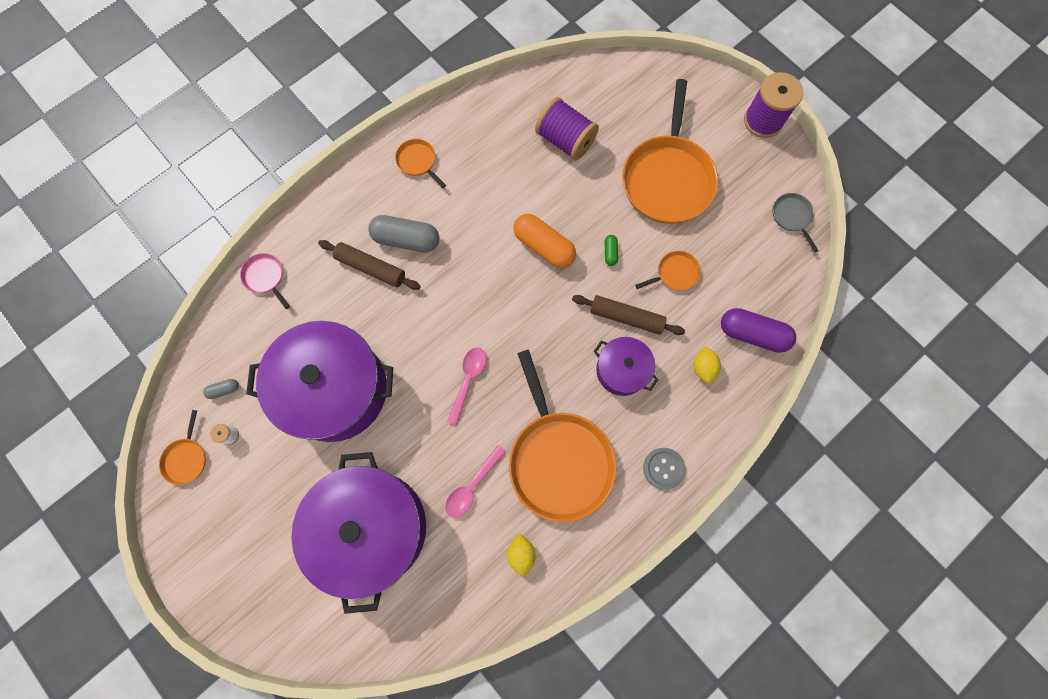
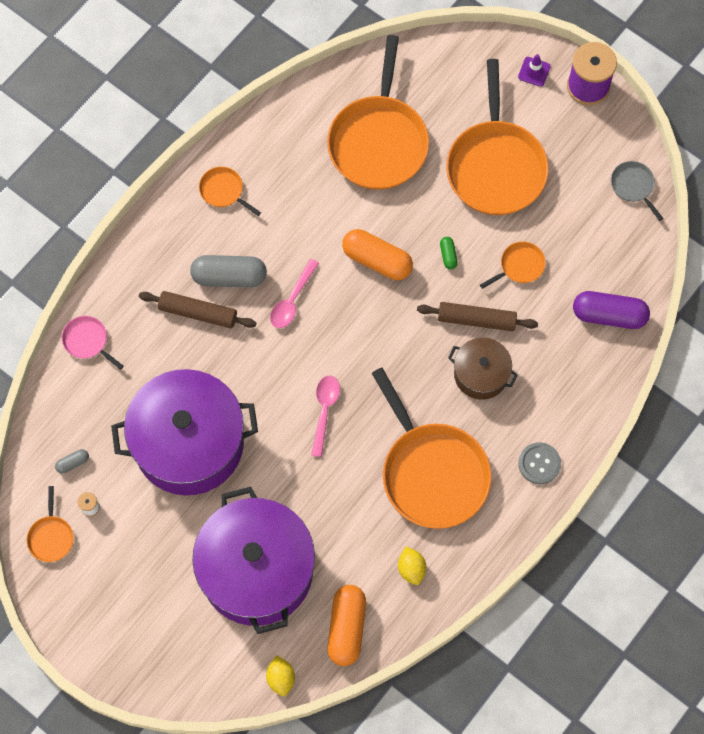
camera: 10 degrees left, 5 degrees down
(447, 604) = (347, 628): none -> orange capsule
(472, 486) = (349, 513): pink spoon -> pink spoon (292, 300)
(565, 140) = (378, 142): purple spool -> orange pan
(622, 370) = (481, 374): purple pot -> brown pot
(703, 368) = (564, 358): yellow lemon -> yellow lemon (281, 678)
(715, 100) = (534, 72): none -> purple traffic cone

